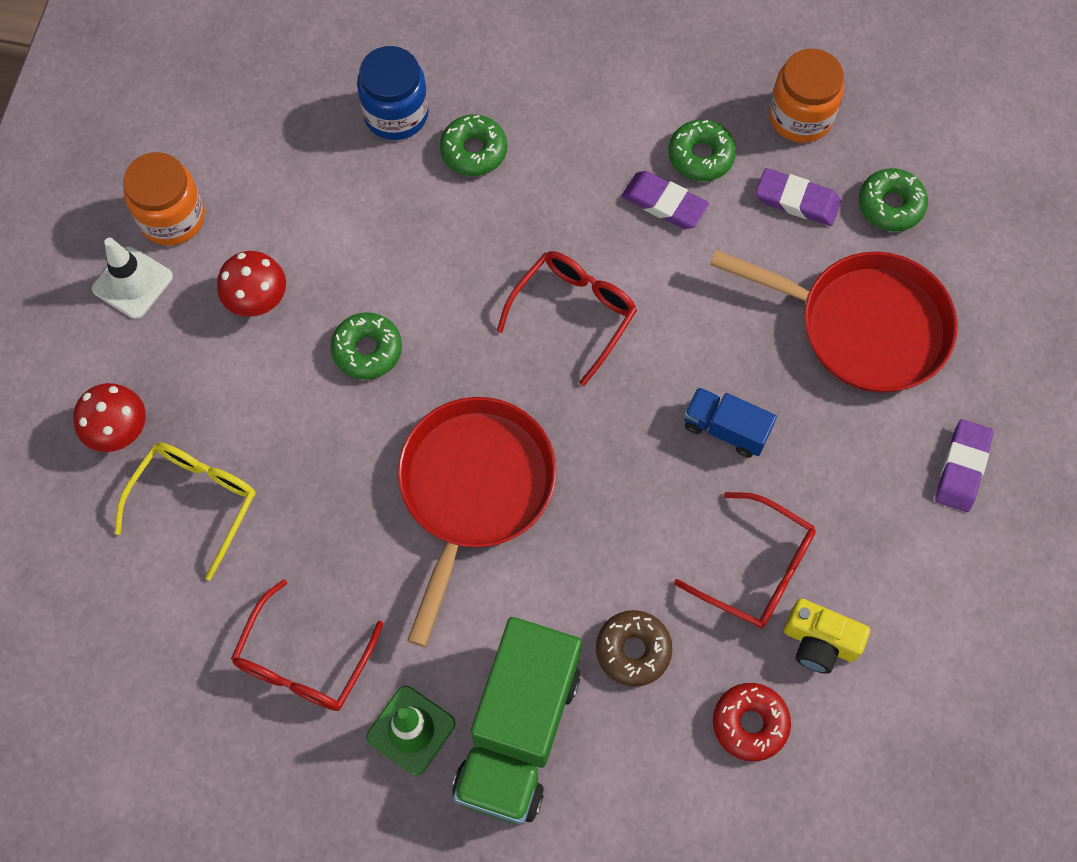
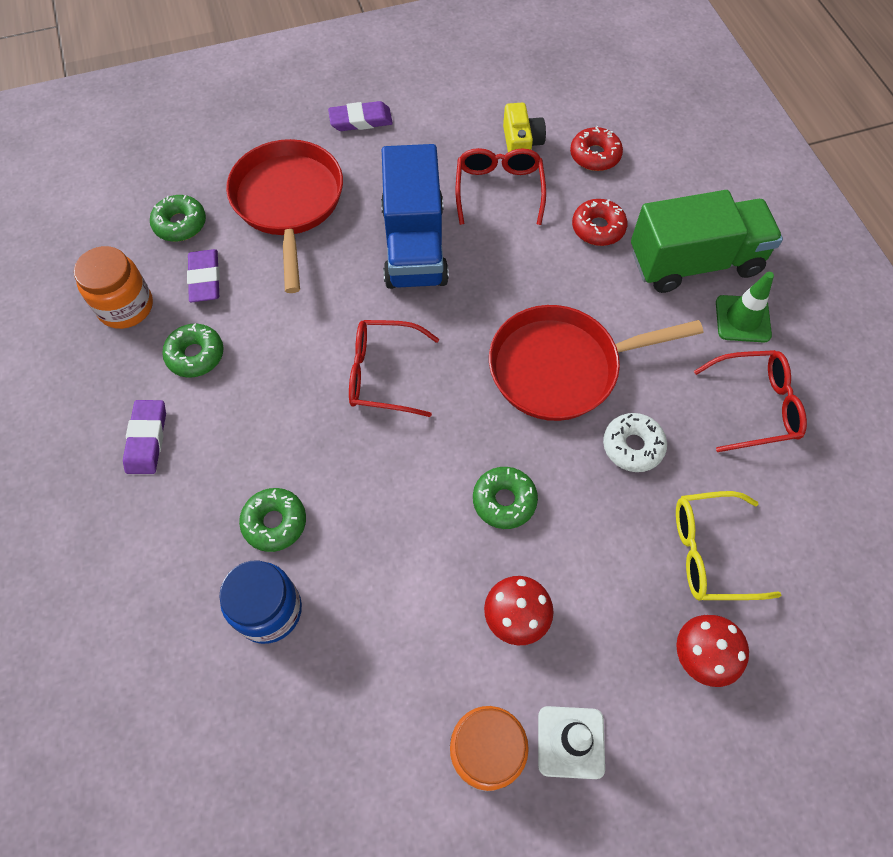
camera: 120 degrees left, 5 degrees down
(343, 503) = (632, 446): none -> white donut
(633, 650) = (598, 228): brown donut -> red donut
(664, 203) = (252, 360): purple eraser -> purple eraser (147, 439)
(725, 429) = (414, 245): blue truck -> blue truck, size x2.00

